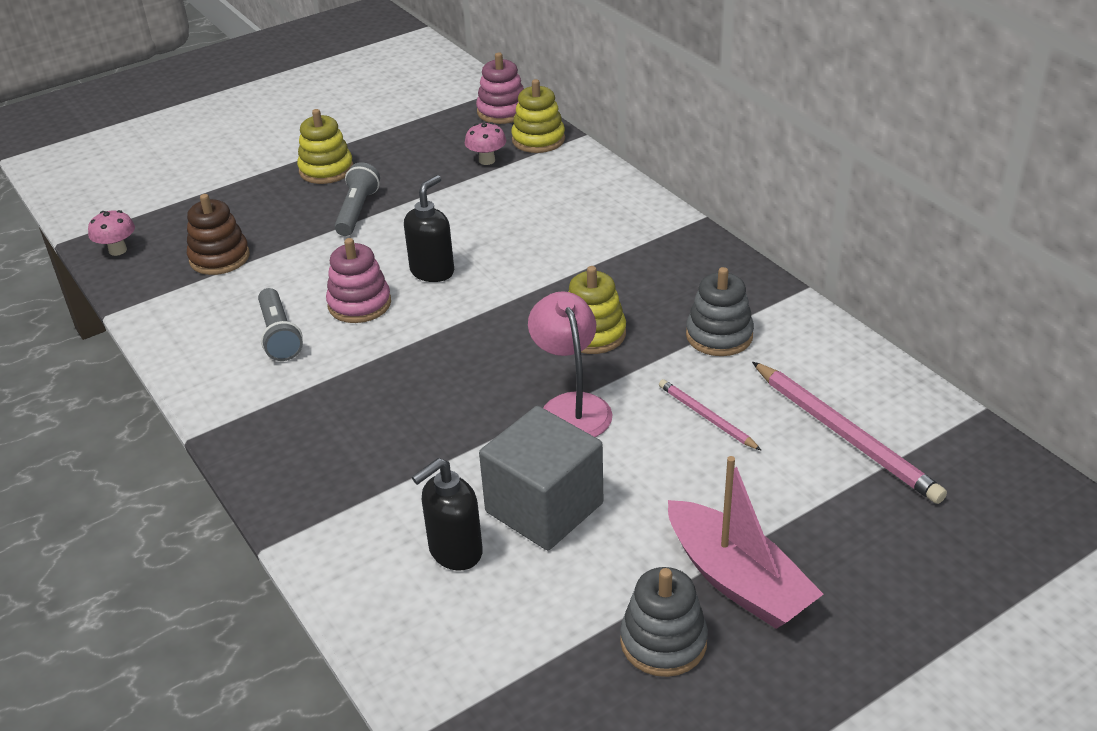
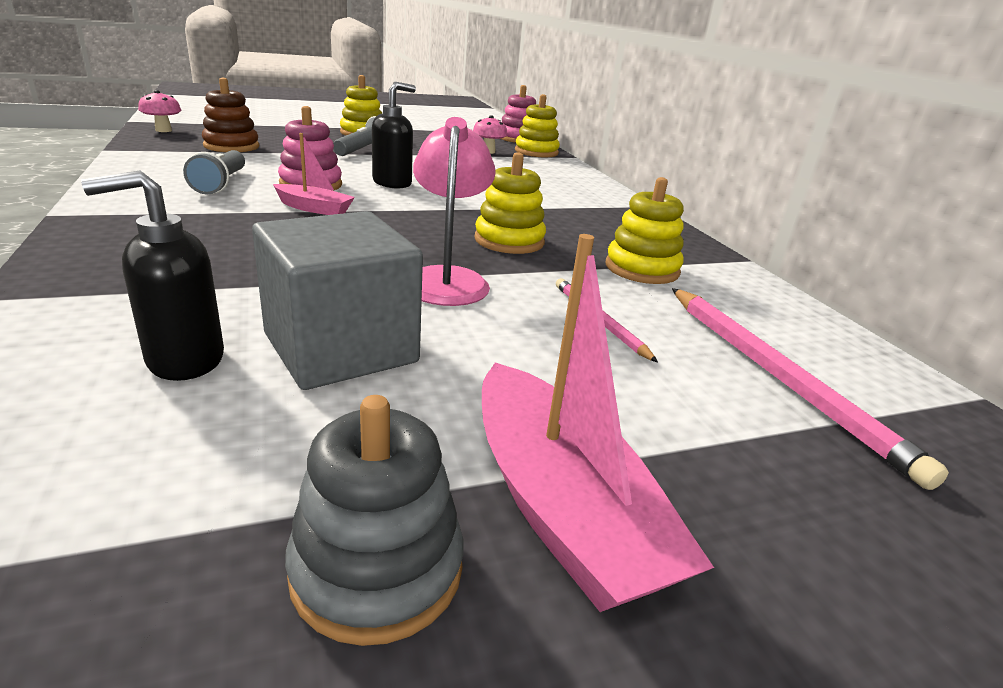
camera: 10 degrees right, 10 degrees down
(395, 345) = (314, 208): none -> pink boat
(719, 335) = (642, 269): grey stacking toy -> yellow stacking toy

